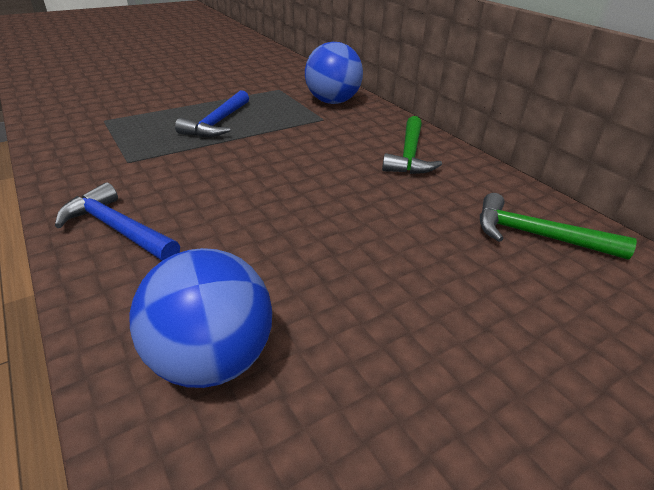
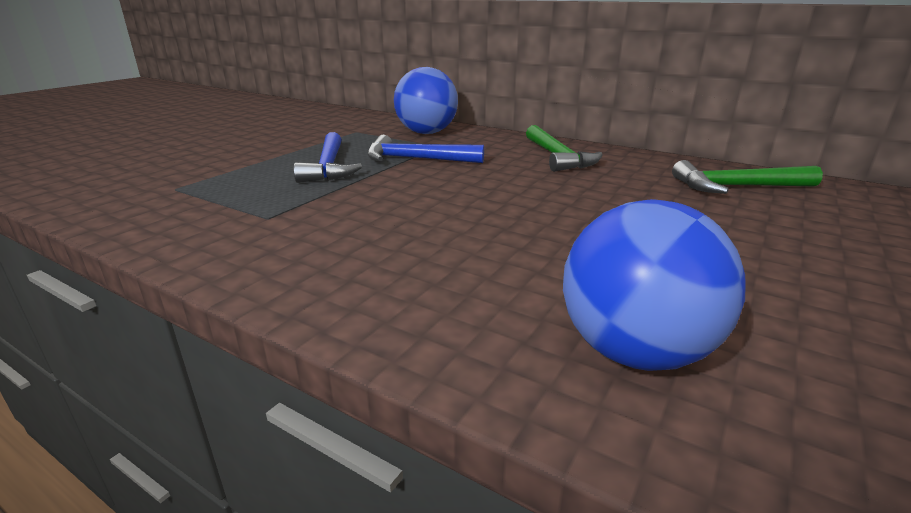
camera: 25 degrees left, 10 degrees down
(118, 229) = (351, 277): blue hammer -> blue hammer (417, 159)

